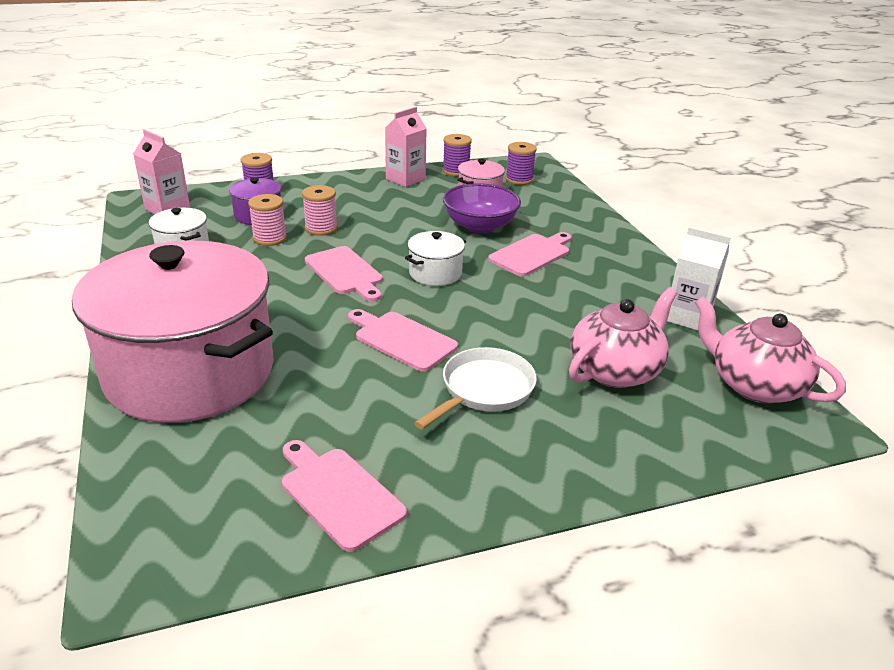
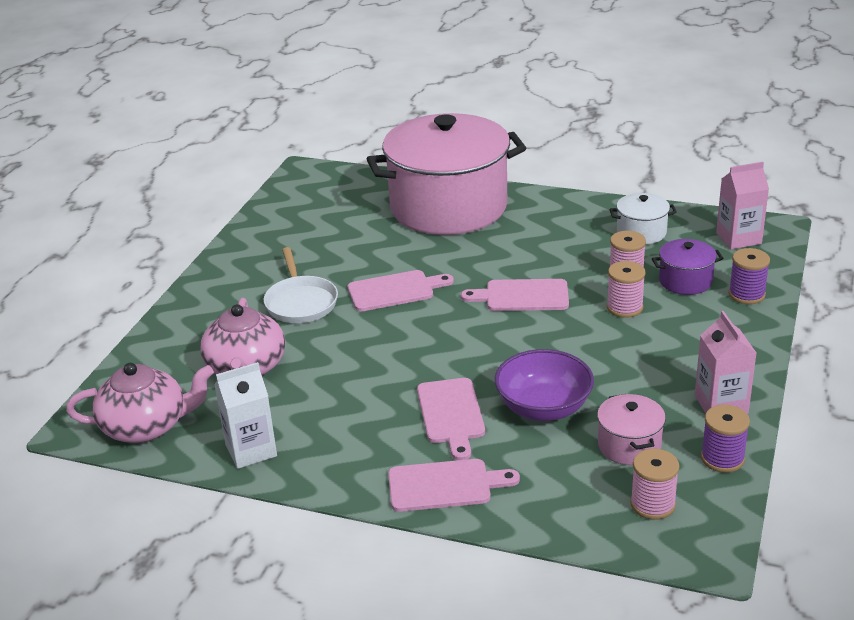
camera: 130 degrees right, 0 degrees up
(338, 494) = (284, 227): pink cutting board -> pink cutting board (445, 485)
(435, 273) = (474, 341): white pot -> none
(519, 179) = (652, 504): purple spool -> pink spool

